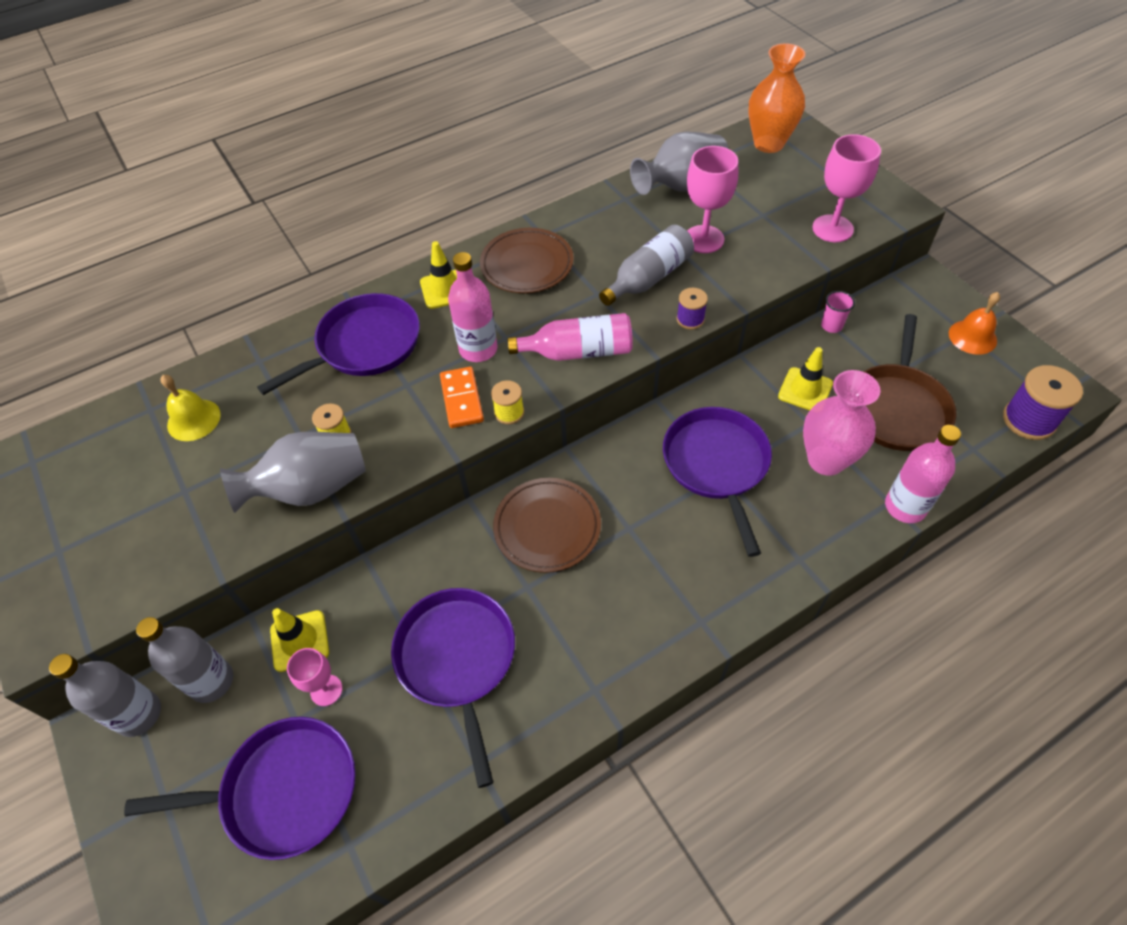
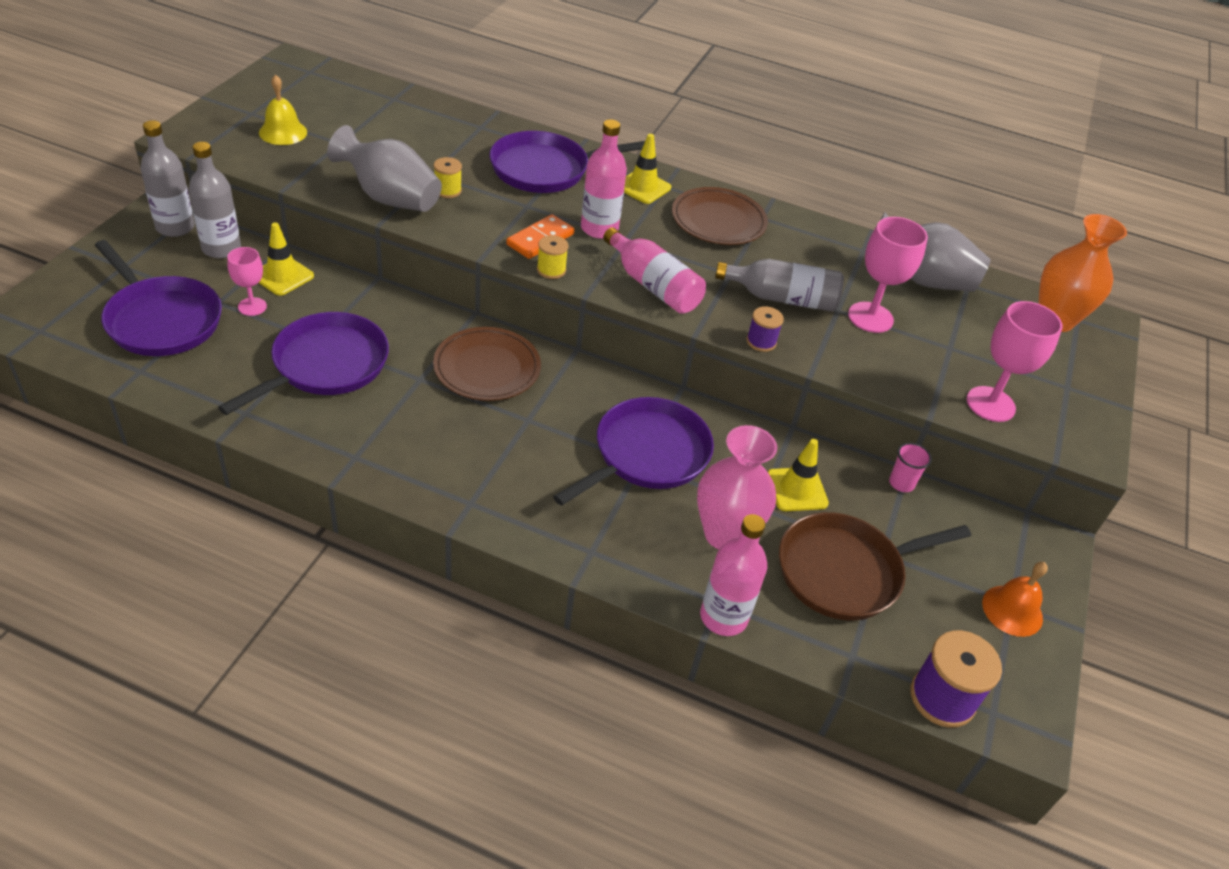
camera: 45 degrees right, 10 degrees down
(193, 420) = (402, 120): yellow bell -> yellow bell (283, 132)
(364, 345) = (545, 169): purple pan -> purple pan turned 150 degrees clockwise

